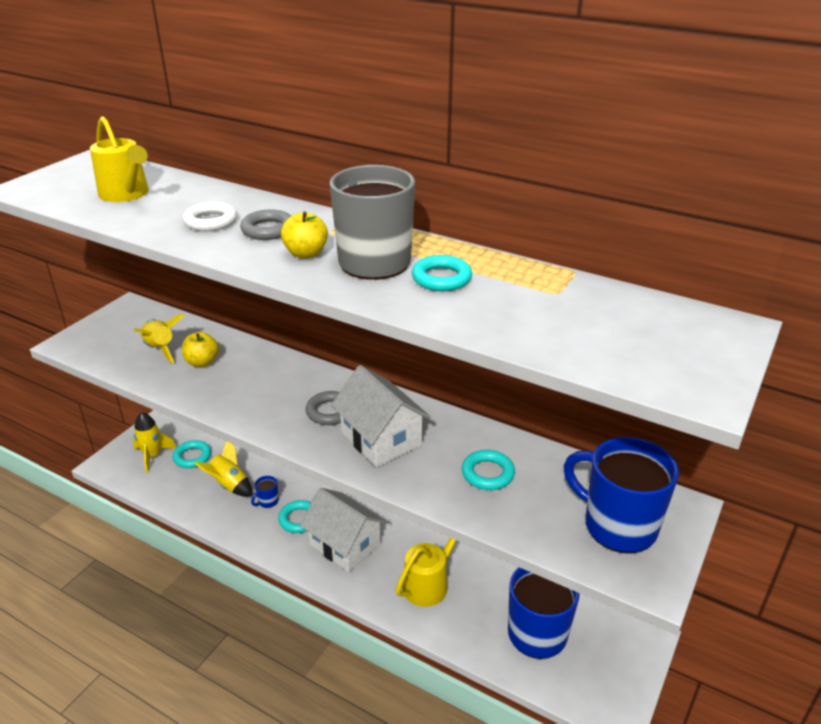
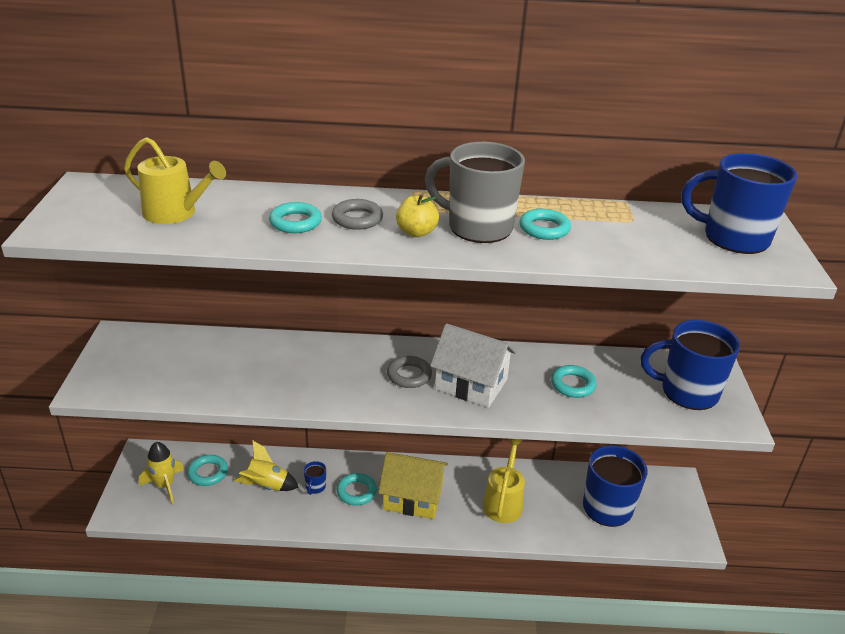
camera: 30 degrees left, 0 degrees up
(160, 349) = (196, 366): yellow rocket -> none
(202, 362) = (250, 367): yellow apple -> none
(210, 221) = (295, 222): white ring -> turquoise ring
(345, 544) = (412, 498): white house -> yellow house
(664, 340) = (733, 238): none -> blue mug

